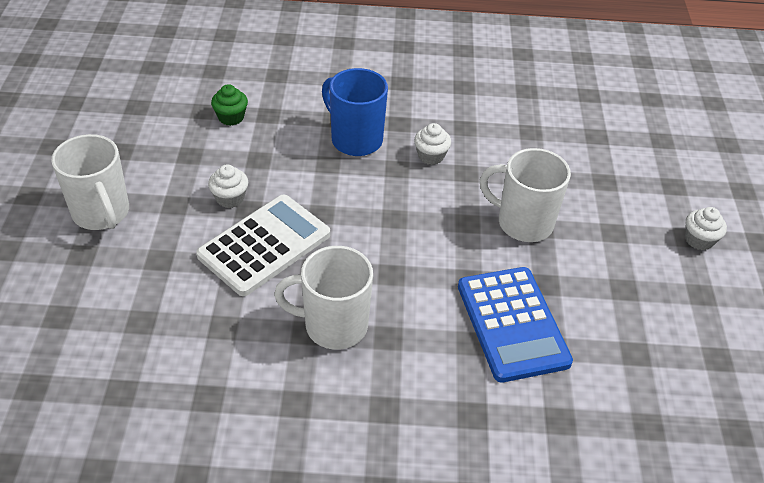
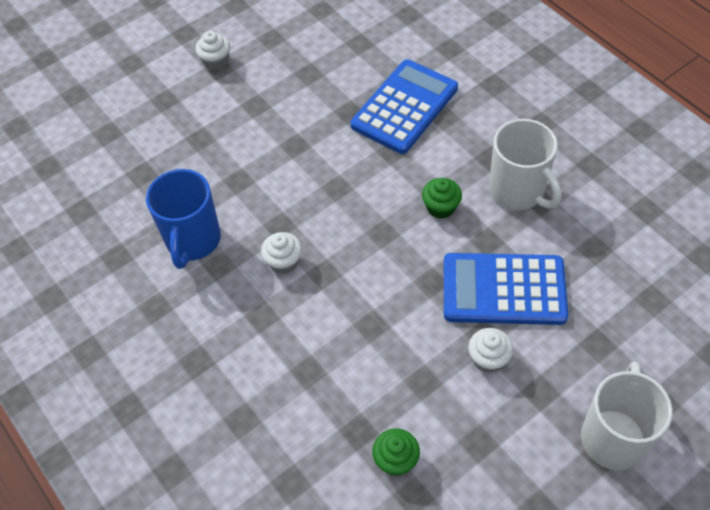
camera: 125 degrees left, 10 degrees up
(264, 245) = (503, 289): white calculator -> blue calculator
(355, 139) = (319, 331): blue mug -> blue mug (193, 241)
(377, 266) = (441, 207): none -> green cupcake
(523, 223) = (301, 157): white mug -> none

